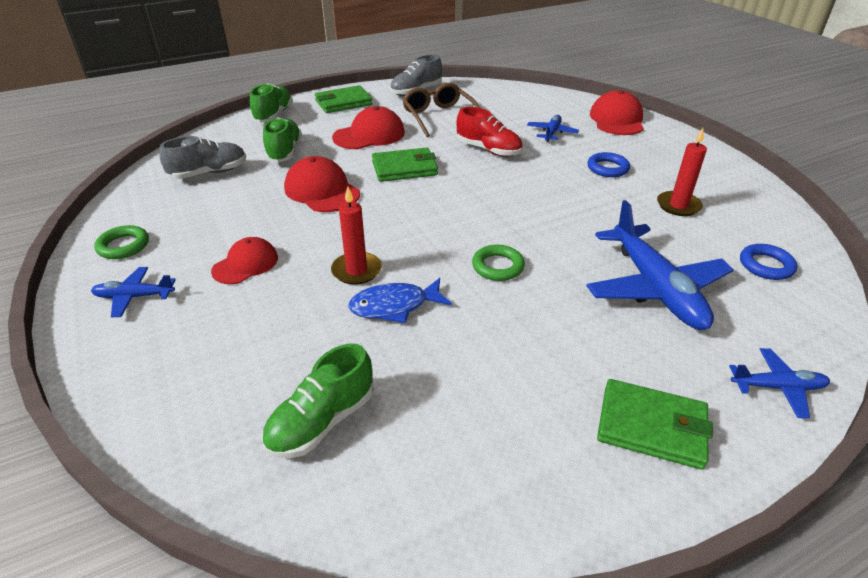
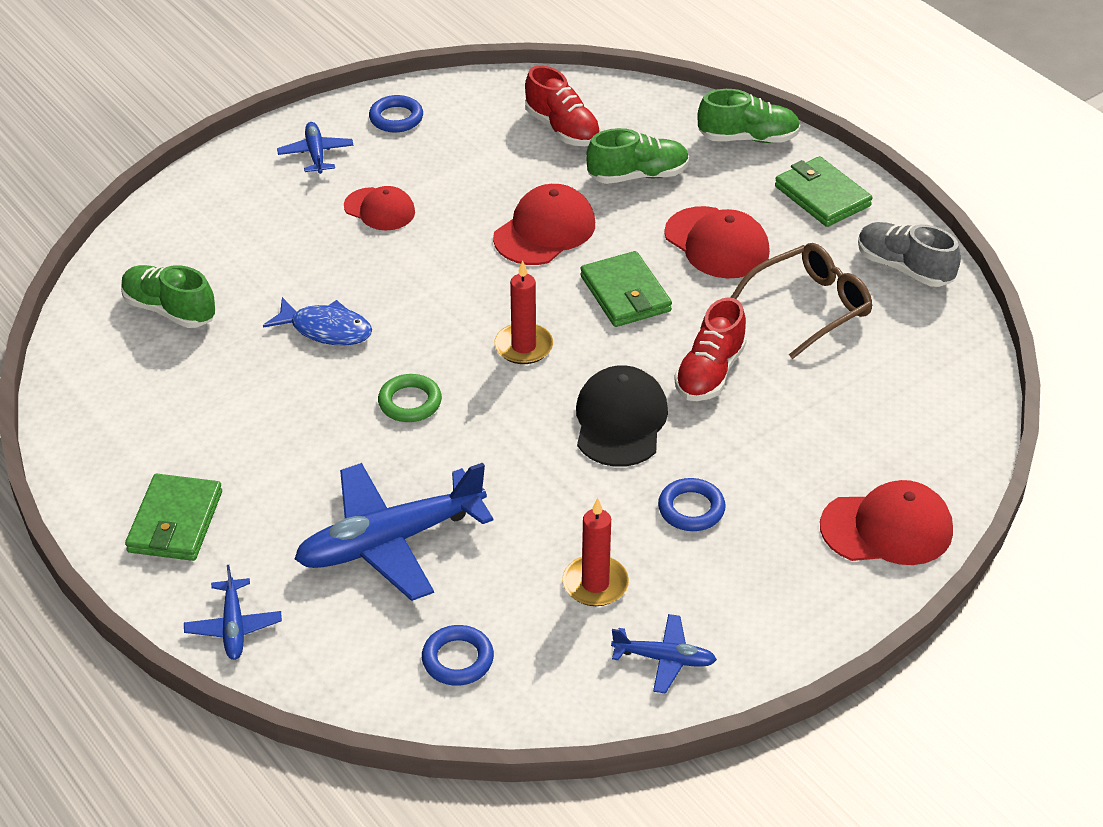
camera: 80 degrees right, 5 degrees up
(123, 246) = (396, 118): green ring -> blue ring
(209, 173) = (562, 129): grey shoe -> red shoe
(356, 270) = (382, 291): red candle -> red candle (523, 346)
(394, 306) = (326, 329): blue fish -> blue fish turned 135 degrees clockwise
(528, 182) = (620, 421): none -> black cap
(551, 133) = (798, 443): blue plane -> blue plane (664, 659)

